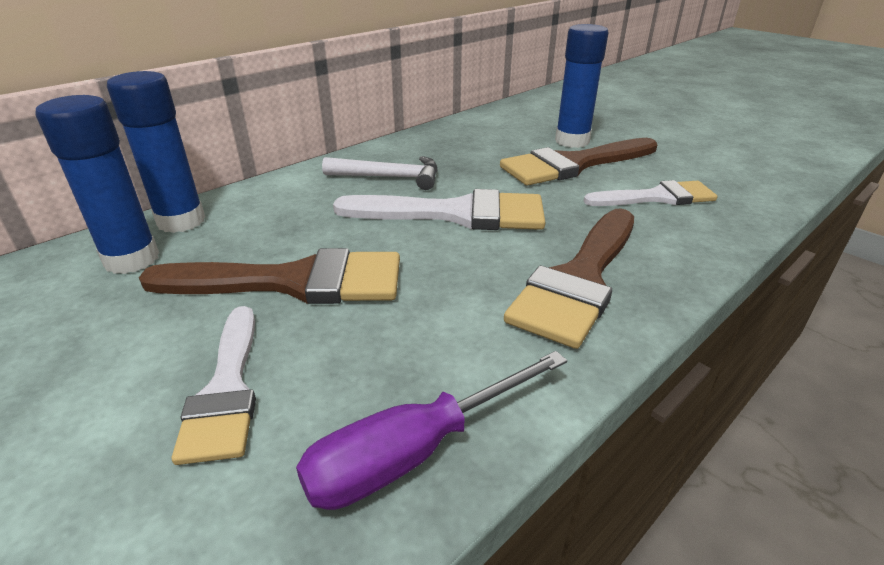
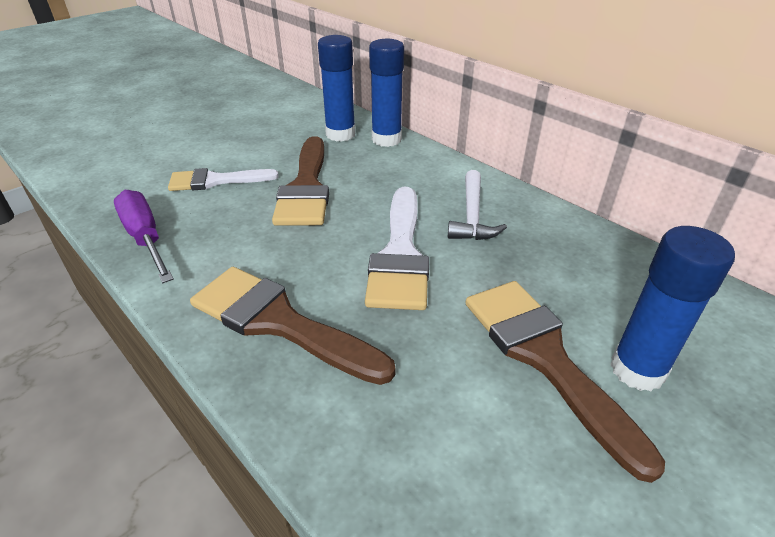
camera: 90 degrees right, 5 degrees up
(657, 197) = (453, 430): white brush -> none

